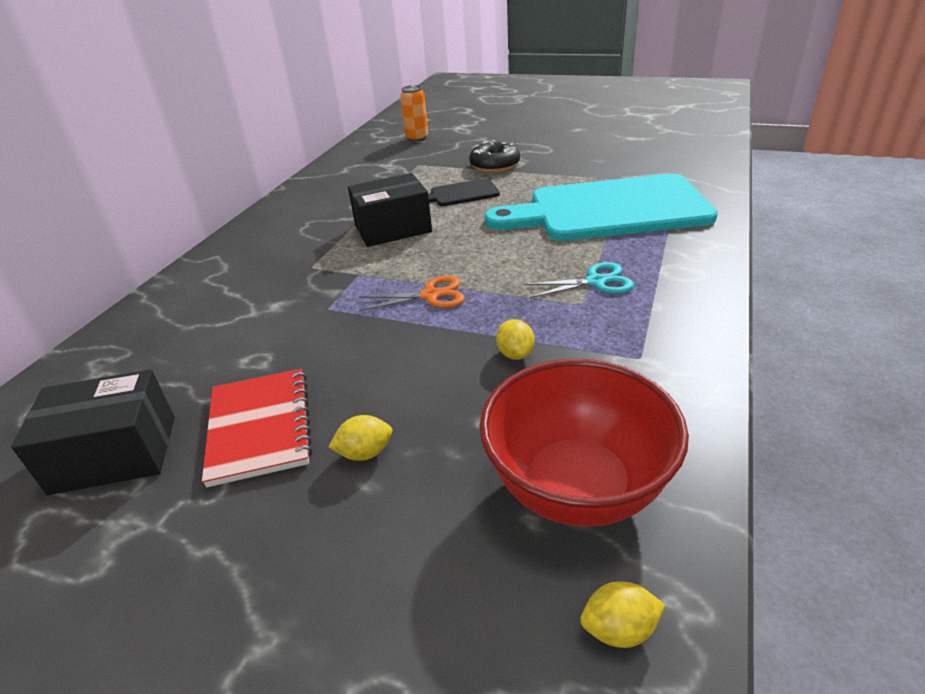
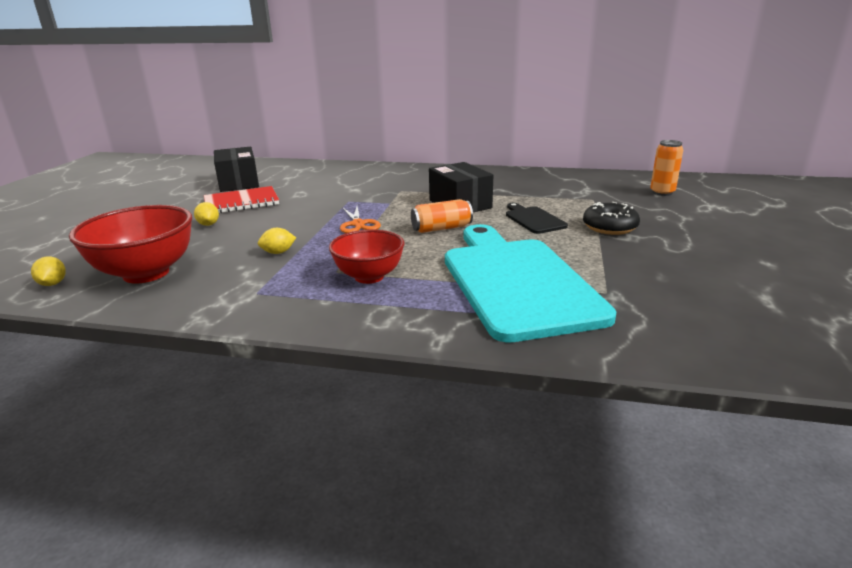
camera: 80 degrees right, 10 degrees down
(468, 241) = (441, 228): none -> orange can
(596, 282) = (369, 277): turquoise scissors -> red bowl

